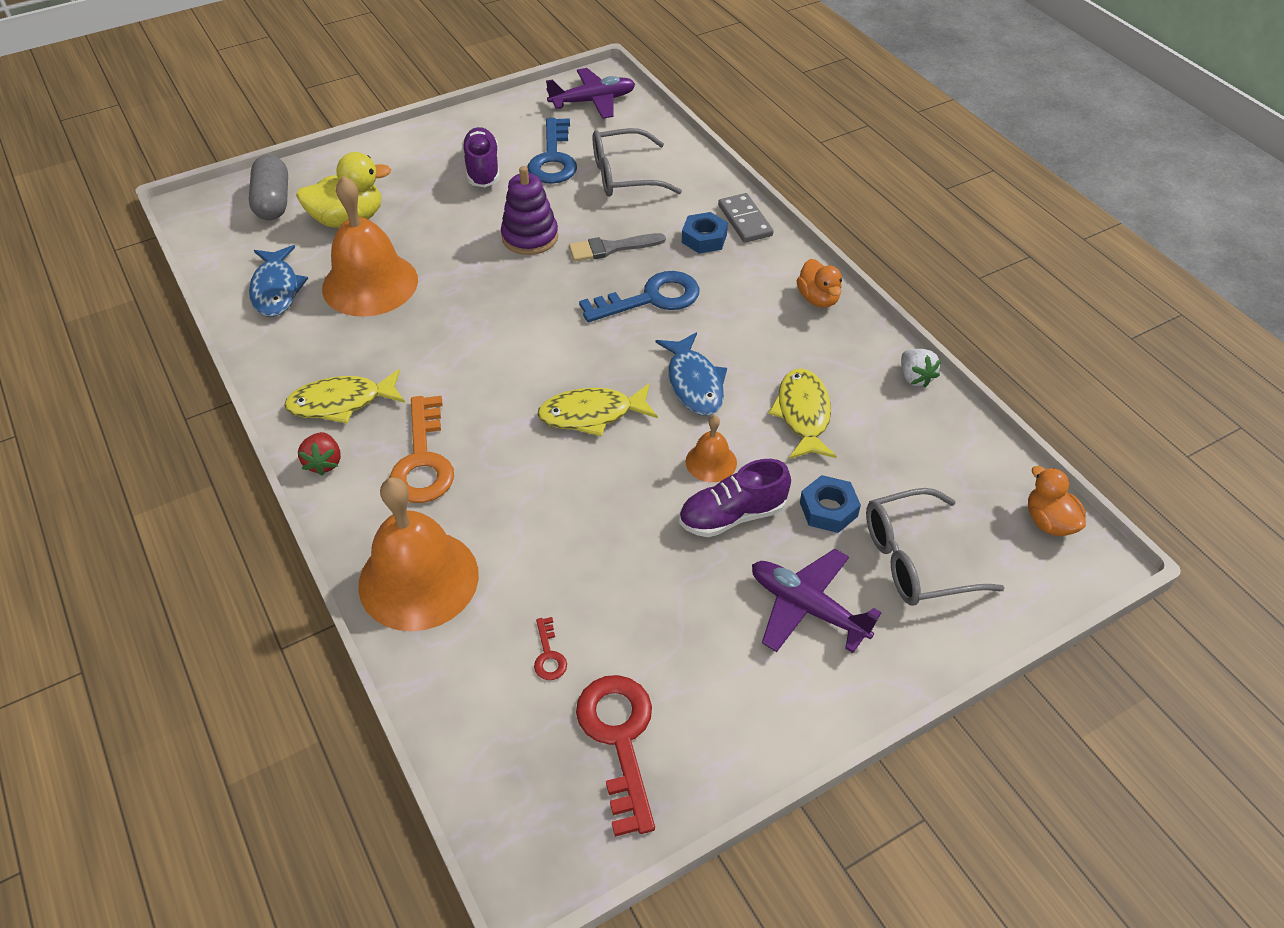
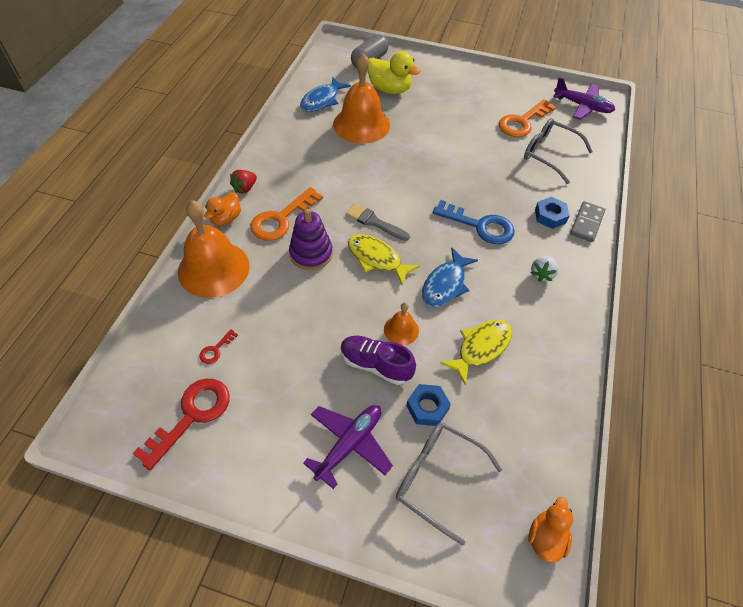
camera: 45 degrees right, 5 degrees up
(341, 402) = (284, 168): yellow fish -> none
(482, 169) = (480, 105): purple shoe -> none
(530, 237) = (460, 153): purple stacking toy -> purple stacking toy (311, 254)
(553, 158) = (522, 122): blue key -> orange key
(611, 248) = (493, 186): grey brush -> grey brush (374, 222)
(807, 608) = (349, 444): purple plane -> purple plane turned 45 degrees clockwise
(818, 299) = (573, 295): orange duck -> orange duck (226, 218)
(915, 377) = (574, 384): white strawberry -> white strawberry (542, 274)

